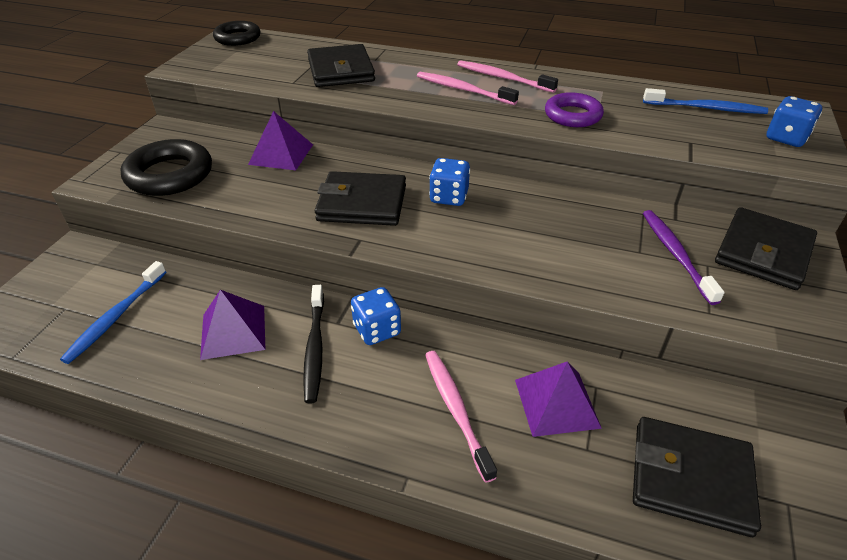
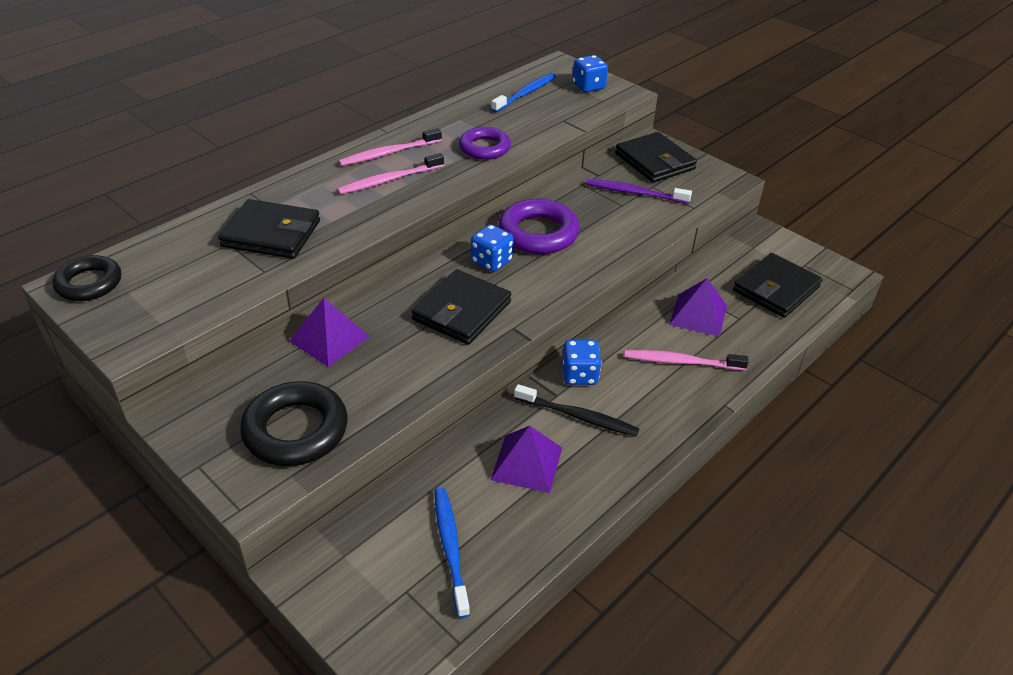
camera: 65 degrees left, 0 degrees up
(115, 317) = (450, 548): blue toothbrush -> blue toothbrush turned 150 degrees counterclockwise
(522, 210) = (538, 233): none -> purple ring

